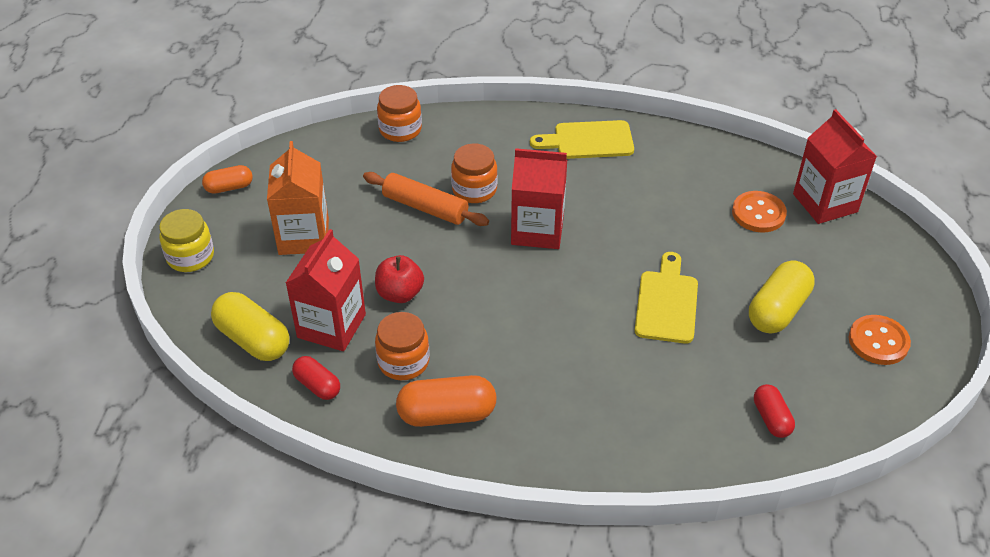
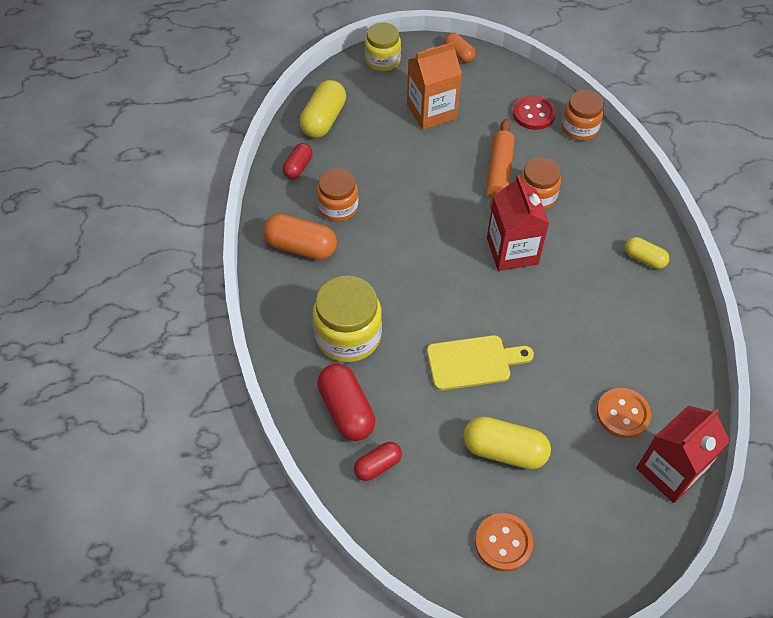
camera: 70 degrees right, 10 degrees up
(331, 326) = (354, 156): red carton -> none
(359, 156) = (533, 114): none -> red button
(400, 293) = (402, 184): red apple -> none
(447, 414) = (301, 247): orange capsule -> orange capsule turned 45 degrees counterclockwise
(588, 141) = (644, 259): yellow cutting board -> yellow capsule
(595, 401) = (348, 335): none -> yellow jar
(694, 428) = (346, 410): none -> red capsule

